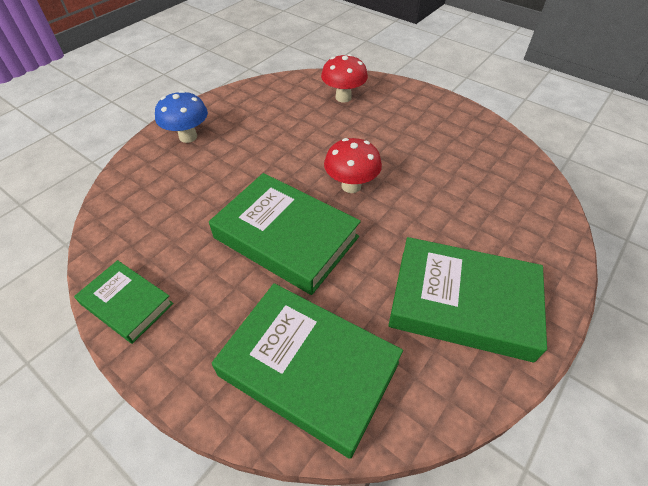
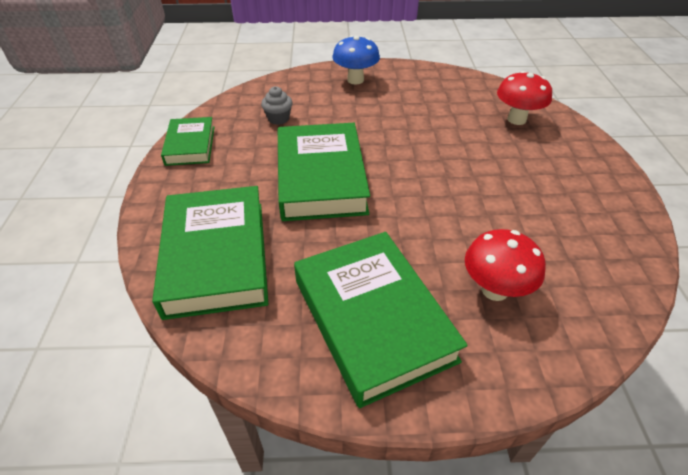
camera: 50 degrees right, 5 degrees down
(173, 215) = (278, 118): none -> grey cupcake
(351, 186) = (418, 181): red mushroom -> red mushroom (494, 290)

